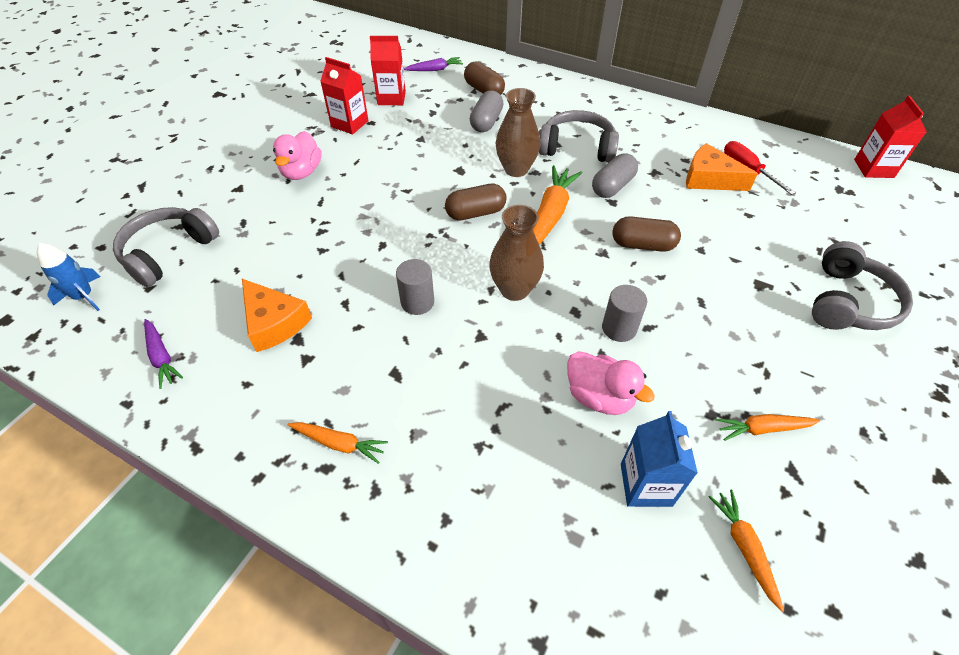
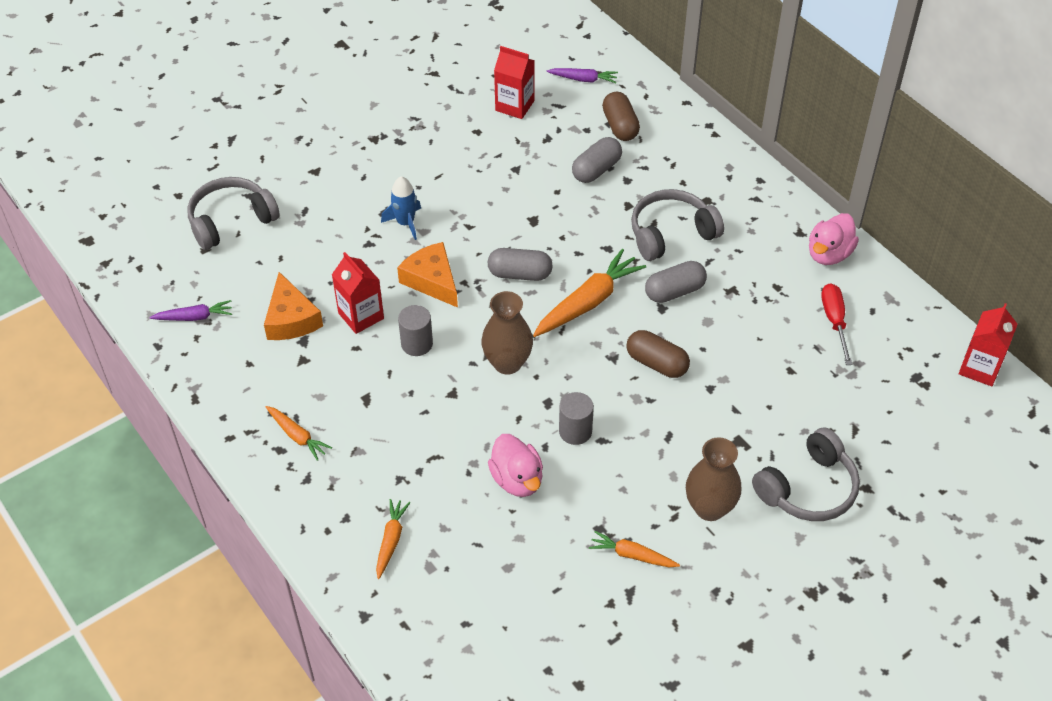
camera: 25 degrees right, 0 degrees up
(84, 297) = (152, 240): blue rocket -> blue rocket (405, 223)
(162, 357) = (194, 317): purple carrot -> purple carrot turned 90 degrees counterclockwise
(302, 172) = (380, 172): pink duck -> pink duck (829, 254)
(349, 124) = (454, 126): red carton -> red carton (361, 316)
(476, 213) = (520, 274): brown capsule -> grey capsule
(516, 169) = (590, 238): brown vase -> brown vase (709, 508)
(577, 148) = (671, 233): grey headphones -> grey headphones turned 60 degrees counterclockwise
(646, 484) = (506, 555): blue carton -> none
(709, 179) = (783, 317): orange cheese -> orange cheese (432, 280)
(744, 547) = (547, 623): orange carrot -> orange carrot (391, 540)

